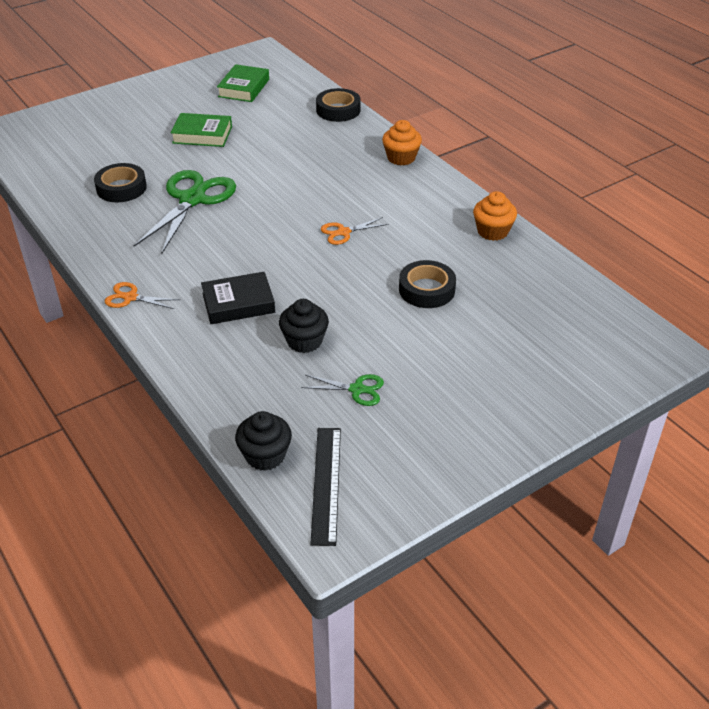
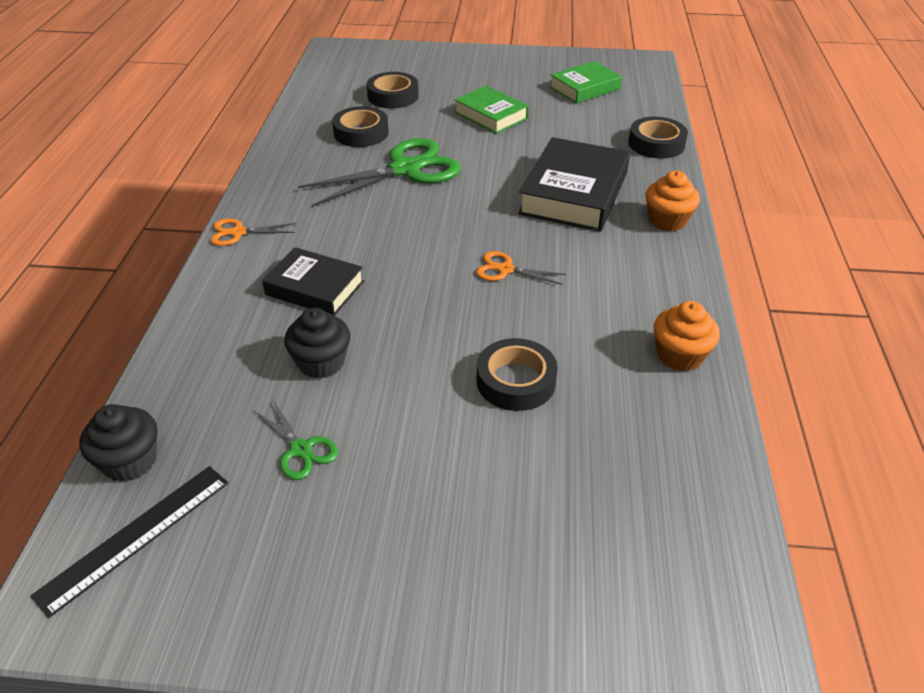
camera: 40 degrees right, 0 degrees up
(107, 150) = (393, 96): none -> black tape
(130, 297) = (238, 233): orange scissors -> orange scissors turned 60 degrees counterclockwise
(326, 165) = (574, 193): none -> black book

